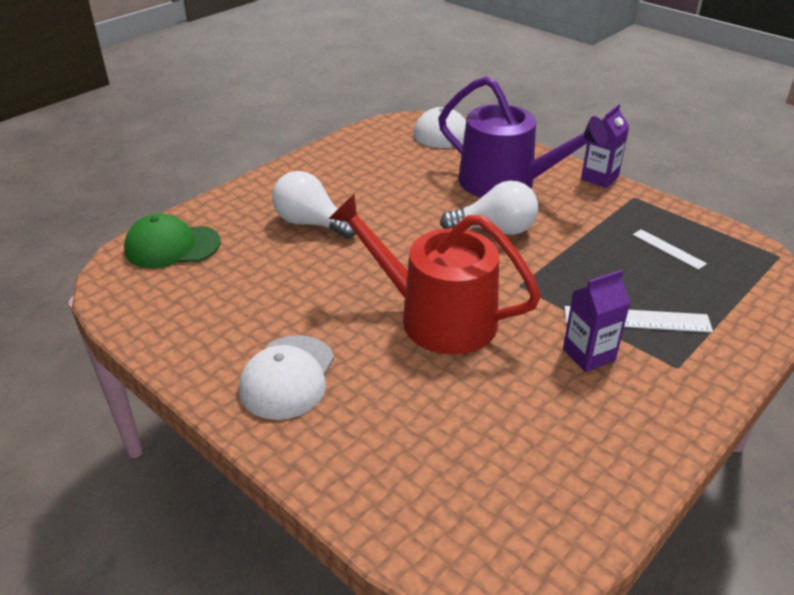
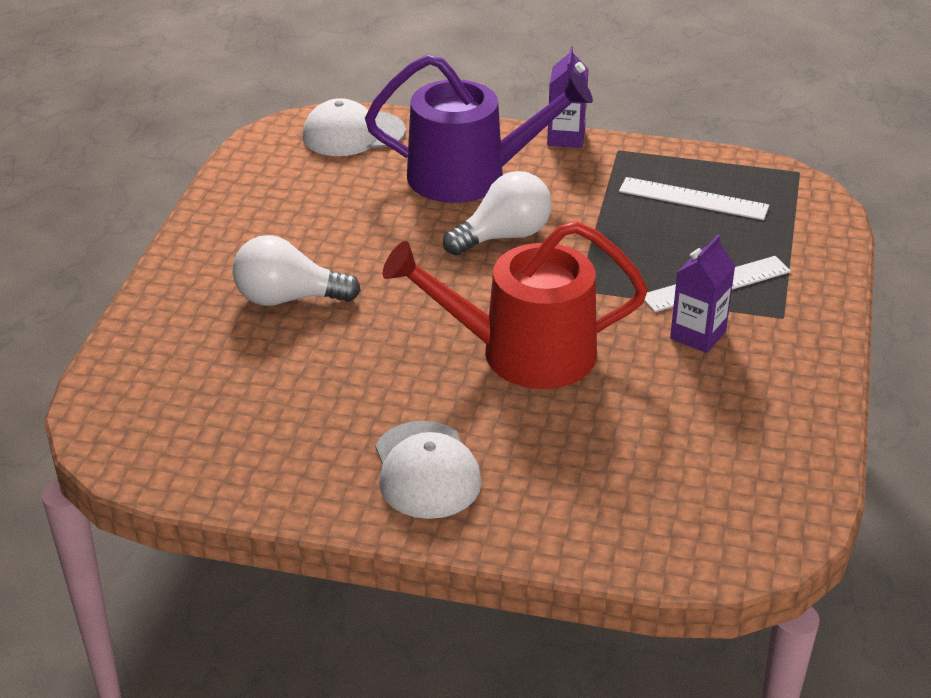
camera: 30 degrees left, 0 degrees up
(172, 246) = (143, 384): green cap -> none
(668, 249) = (693, 199): white ruler -> white ruler, size x1.64

